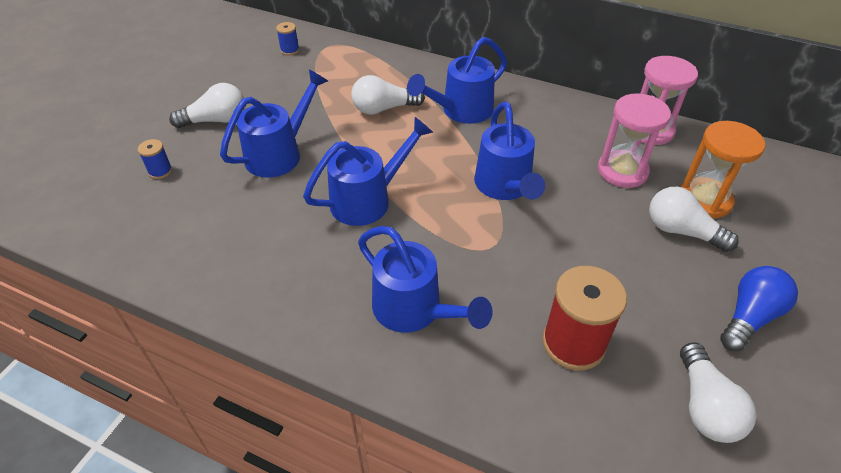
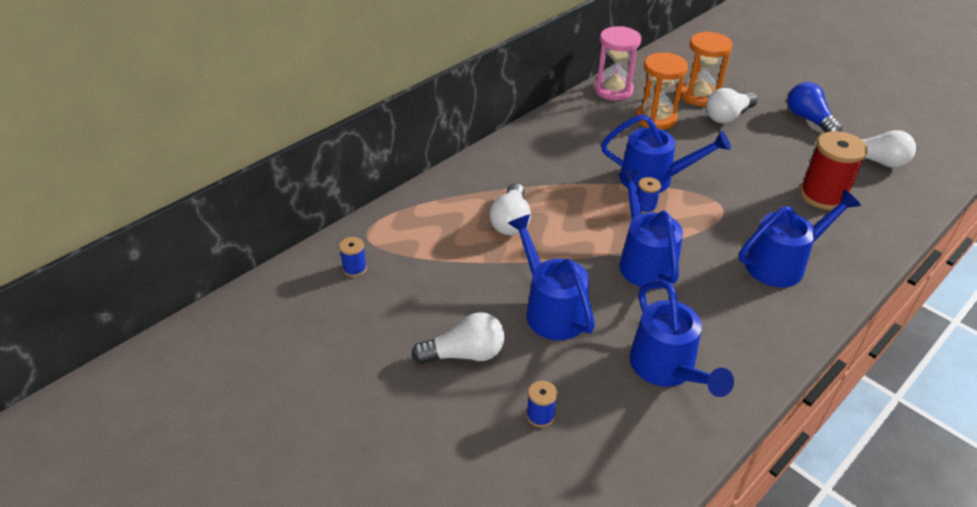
camera: 70 degrees left, 5 degrees down
(216, 120) = (465, 354): white light bulb -> white light bulb turned 75 degrees clockwise
(453, 187) = (645, 207): none -> blue spool
(461, 111) = (540, 174): blue watering can -> blue watering can (667, 369)
(622, 171) = (656, 118): pink hourglass -> orange hourglass

